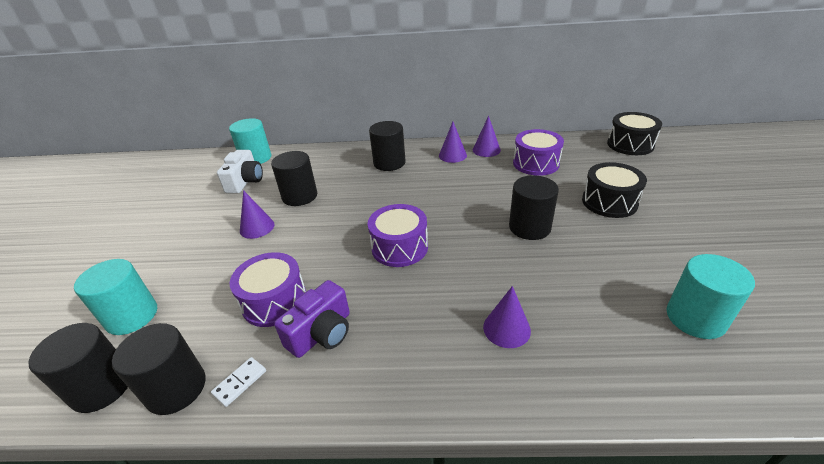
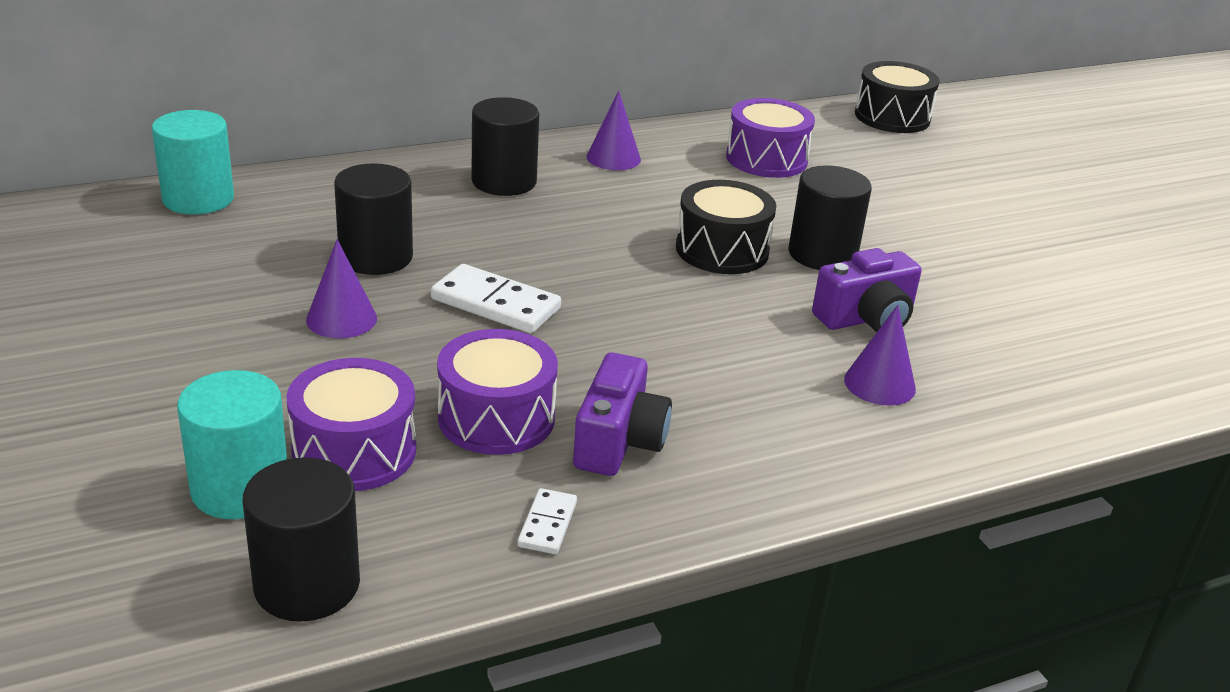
camera: 30 degrees left, 5 degrees down
(176, 388) = (447, 555): black cylinder -> none
(245, 182) = (224, 245): white camera -> none
(331, 231) = (496, 304): none -> white domino
(399, 247) = (641, 310): purple drum -> purple drum (354, 451)
(486, 150) = (667, 144): purple cone -> none
(529, 277) = (866, 318): none -> purple camera
(609, 202) = (912, 205): black drum -> black drum (722, 250)
(695, 318) = (1093, 330): turquoise cylinder -> none

